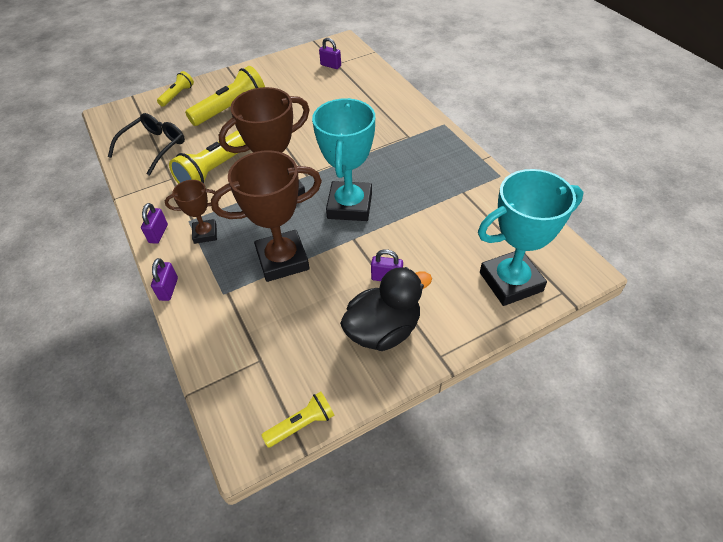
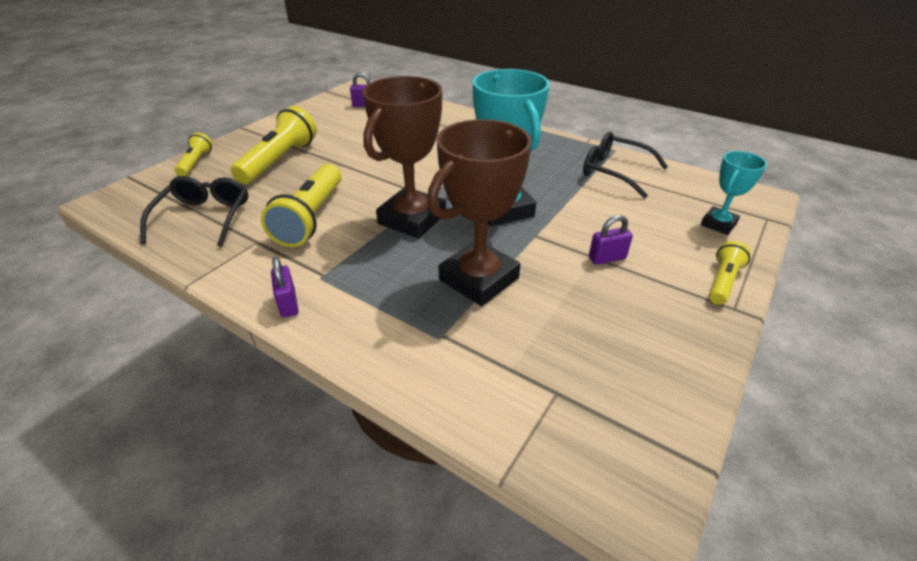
camera: 30 degrees left, 10 degrees down
(168, 289) = (358, 360): purple padlock -> none
(205, 234) = (355, 284): brown trophy -> none
(301, 424) = (679, 442): yellow flashlight -> yellow flashlight (722, 281)
(383, 330) = (656, 306): black duck -> none
(475, 199) = (614, 171): none -> black glasses
(510, 281) = (718, 224): turquoise trophy -> turquoise trophy, size x0.54

